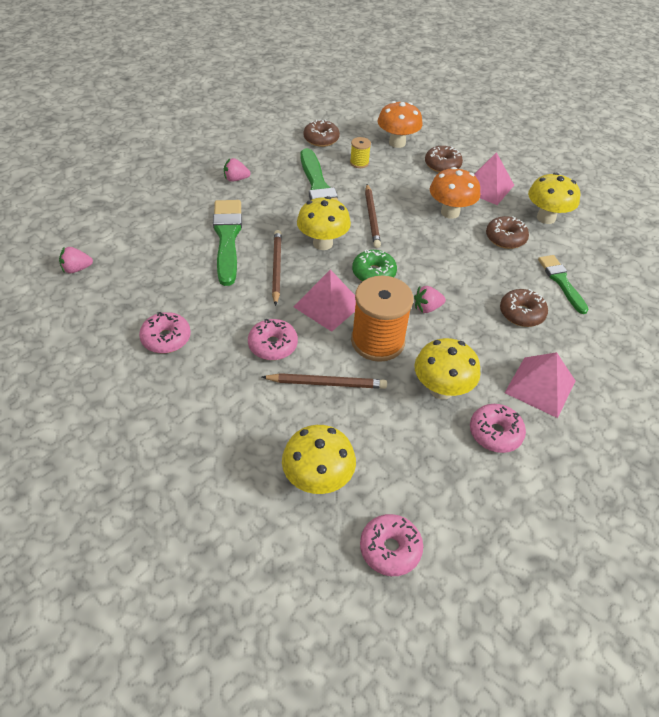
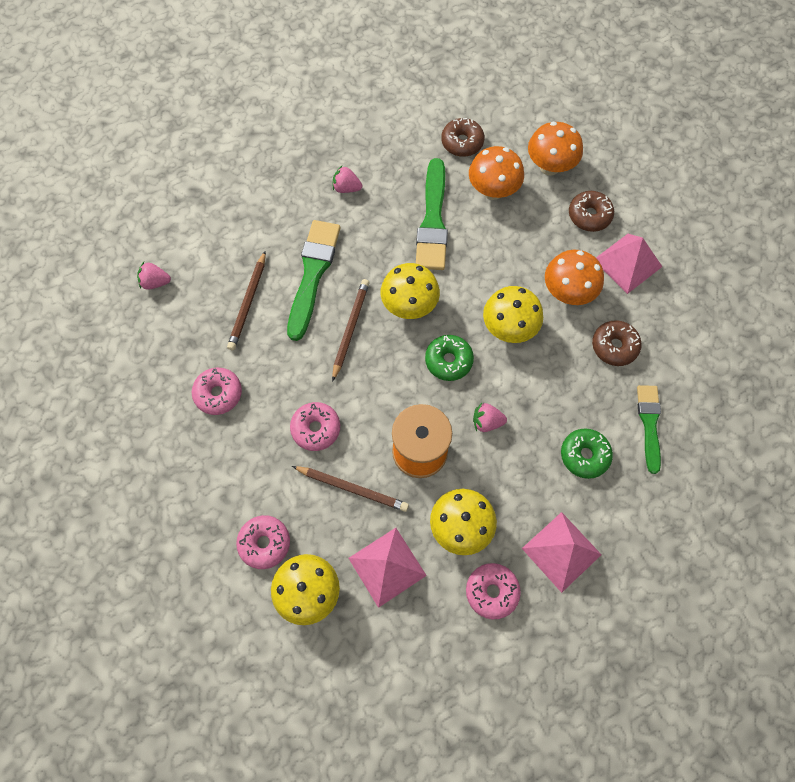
camera: 20 degrees right, 20 degrees up
(328, 305) = (386, 392): pink pyramid -> pink pyramid (387, 566)
(359, 163) = (492, 191): yellow spool -> orange mushroom
(372, 217) = (476, 280): brown pencil -> brown pencil (248, 303)
(390, 549) = (347, 680): pink donut -> pink donut (264, 543)
(521, 313) = (584, 455): brown donut -> green donut
(546, 218) = (676, 326): yellow mushroom -> yellow mushroom (508, 328)

